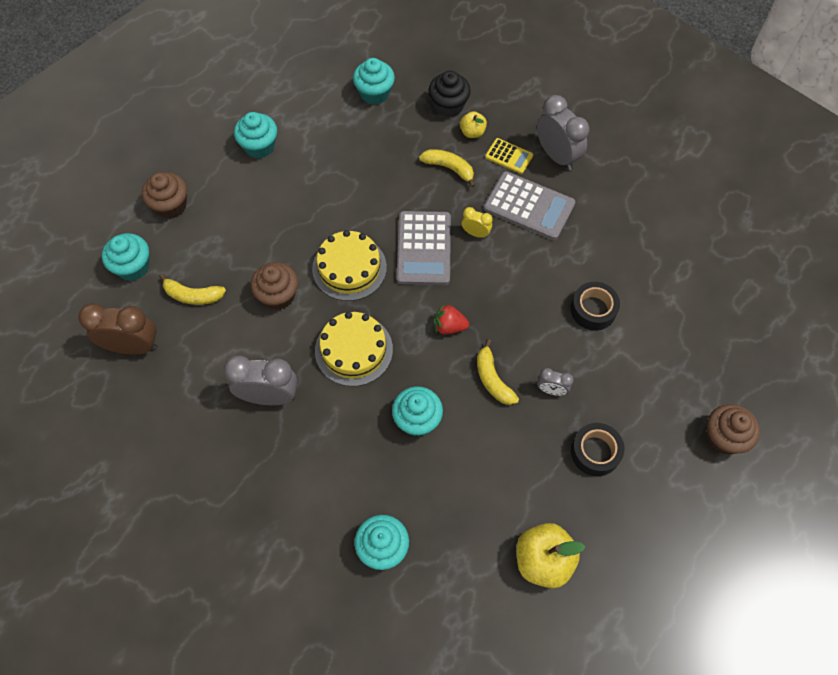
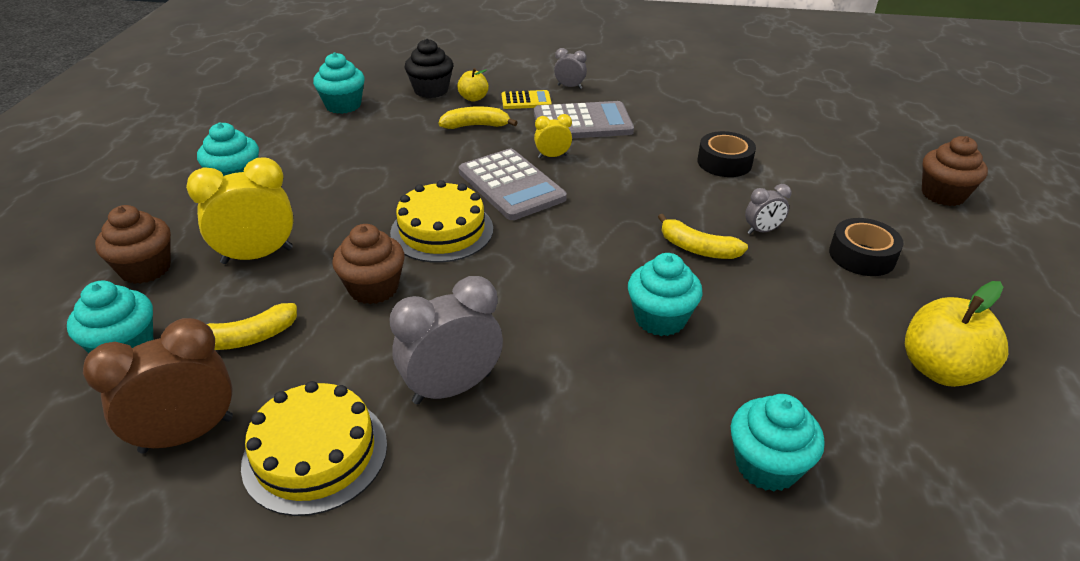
camera: 35 degrees left, 25 degrees down
(233, 229) = (257, 255): none -> yellow clock
(353, 350) = (519, 294): yellow cake -> yellow cake (315, 453)
(449, 326) = (604, 229): red strawberry -> none
(557, 156) = (569, 87): grey clock -> grey clock, size x0.52

